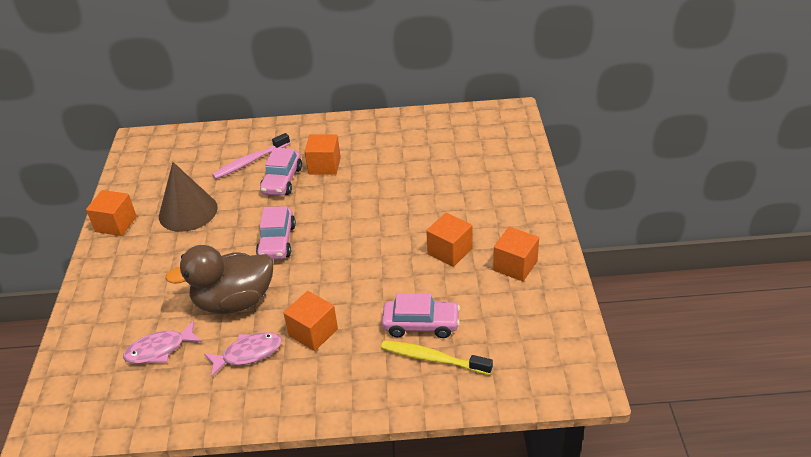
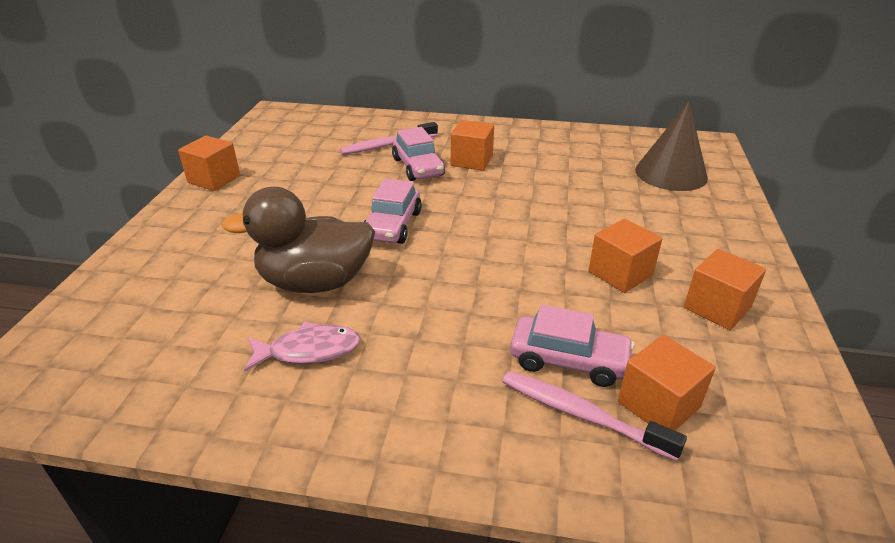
camera: 10 degrees right, 5 degrees down
(159, 349) = (194, 322): pink fish -> none
(188, 212) = (299, 180): brown cone -> brown cone (671, 173)
(282, 180) = (418, 167): pink car -> pink car turned 45 degrees counterclockwise
(313, 332) = (408, 340): orange cube -> orange cube (658, 404)
(433, 358) = (581, 414): yellow toothbrush -> pink toothbrush

